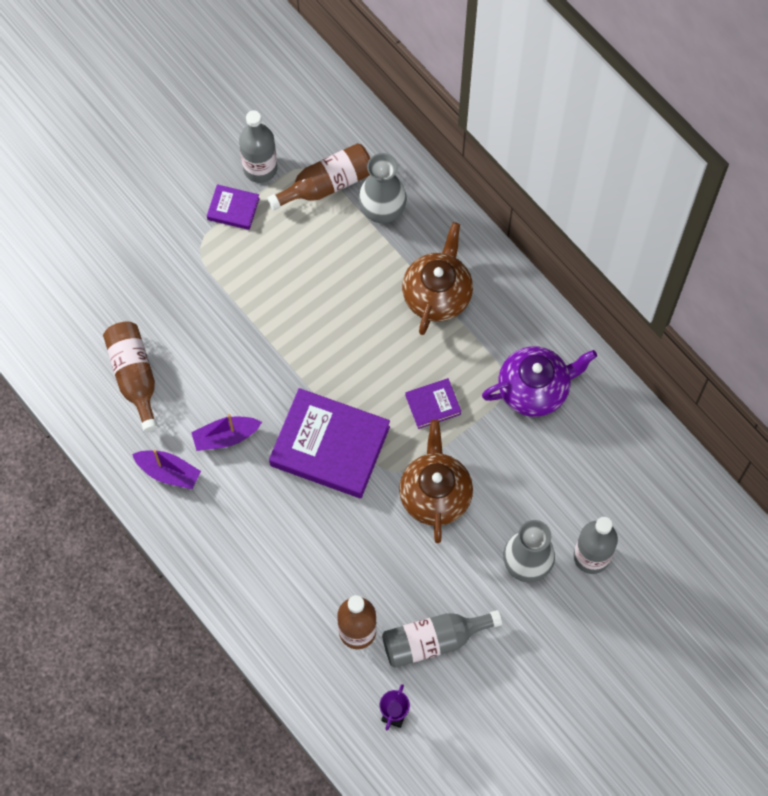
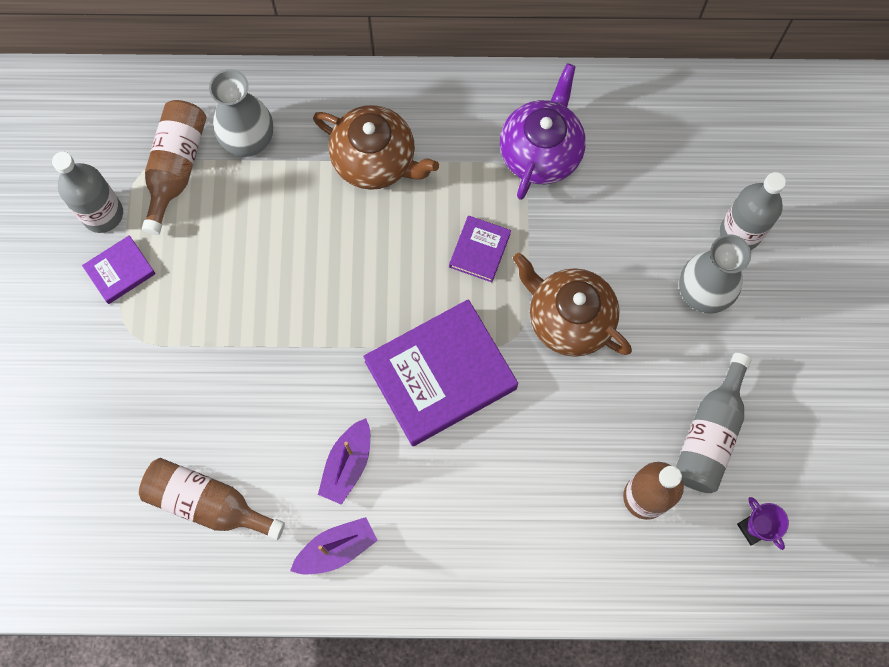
camera: 50 degrees left, 5 degrees up
(437, 295) = (375, 160): brown teapot -> brown teapot turned 150 degrees clockwise

